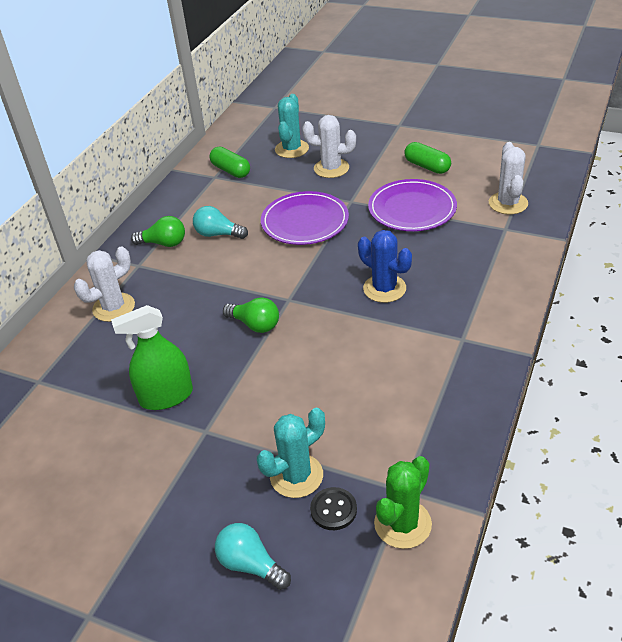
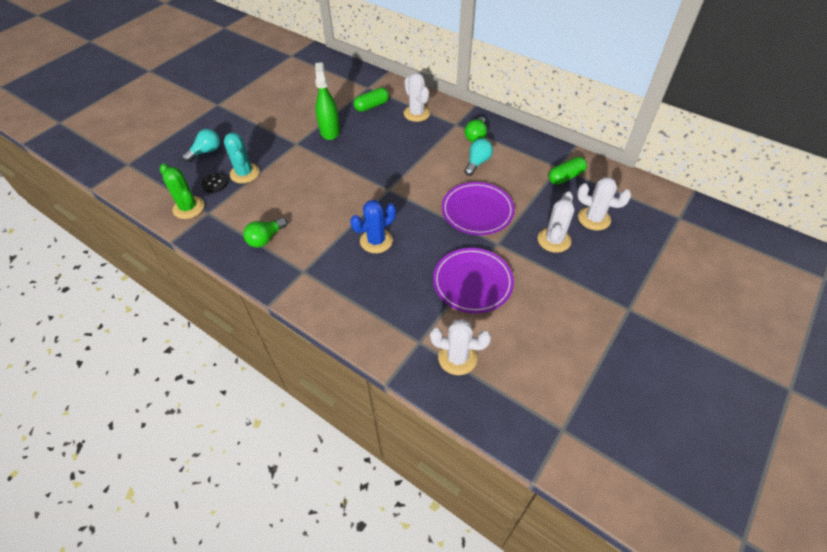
camera: 100 degrees right, 10 degrees up
(255, 325) = (371, 171): green light bulb -> green light bulb (265, 238)
(291, 149) = (594, 218): turquoise cactus -> white cactus
(427, 166) = (540, 311): green capsule -> green capsule (372, 106)

